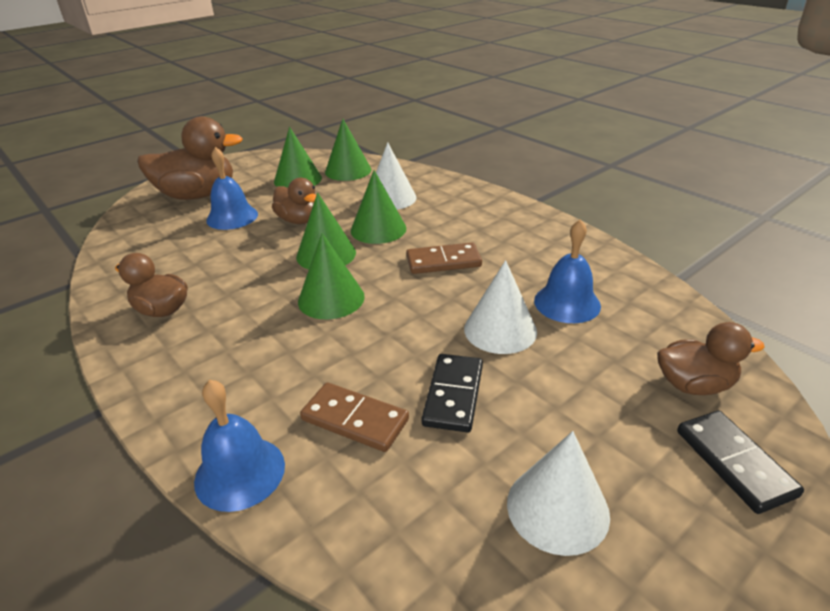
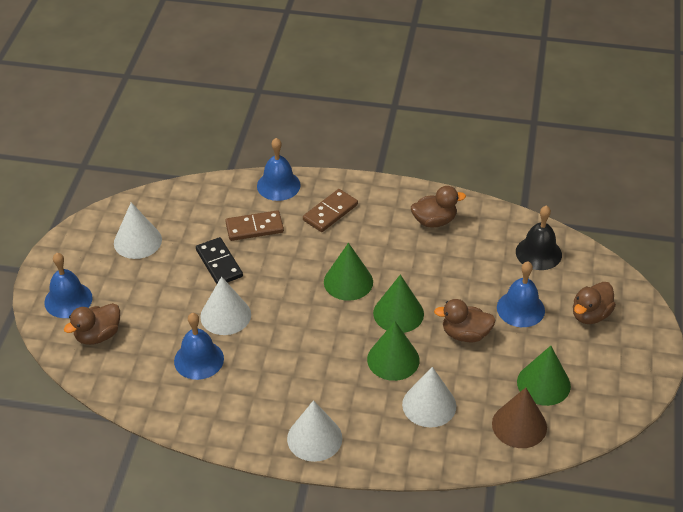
camera: 140 degrees right, 10 degrees up
(144, 242) = (538, 253): none -> black bell
(197, 195) = (590, 315): brown duck -> brown duck, size x0.58
(348, 170) = (519, 425): green cone -> brown cone
(443, 262) = (310, 352): brown domino -> brown domino (330, 212)
(503, 213) = (314, 438): none -> white cone
(734, 463) = (68, 300): black domino -> blue bell

